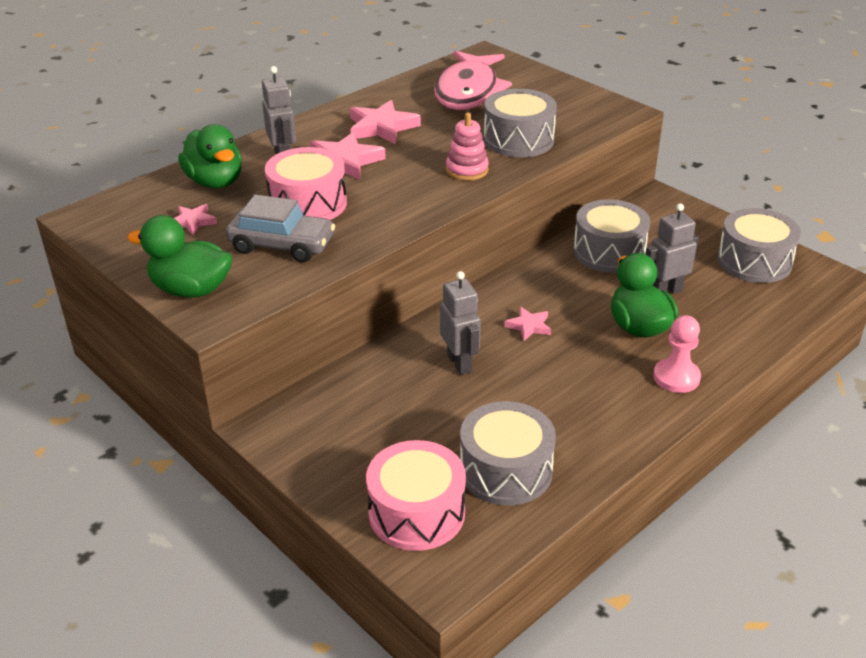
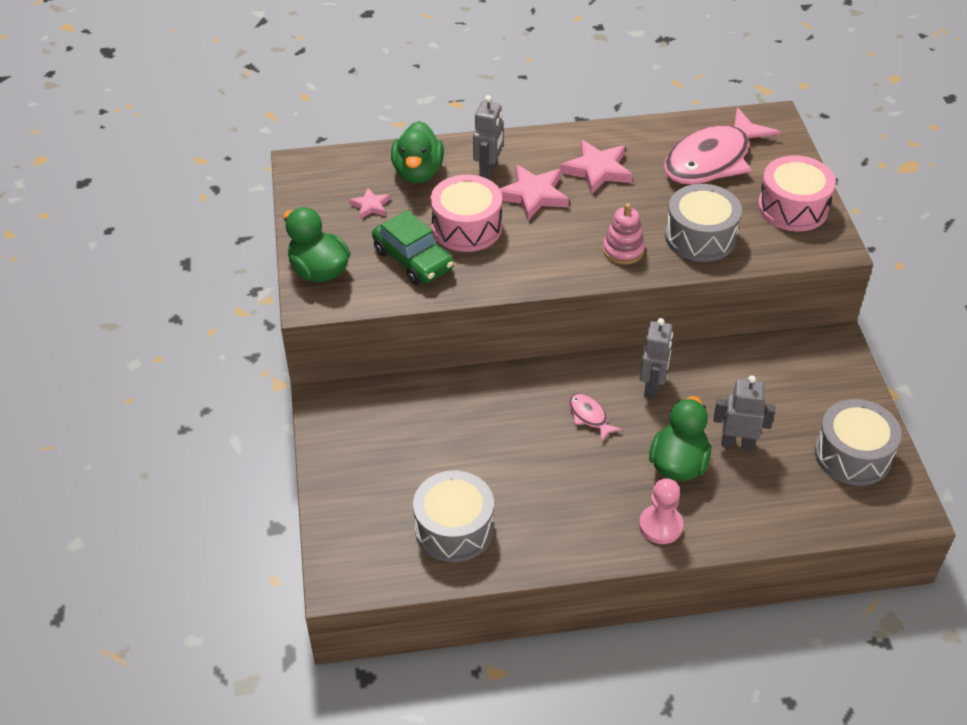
camera: 35 degrees right, 10 degrees up
(282, 245) = (413, 259): grey car -> green car
(416, 512) = (366, 525): pink drum -> pink drum (793, 207)
(460, 363) = (504, 421): grey robot -> grey robot (652, 387)
(529, 326) = (589, 416): pink star -> pink fish
(609, 252) = (729, 379): grey drum -> none

